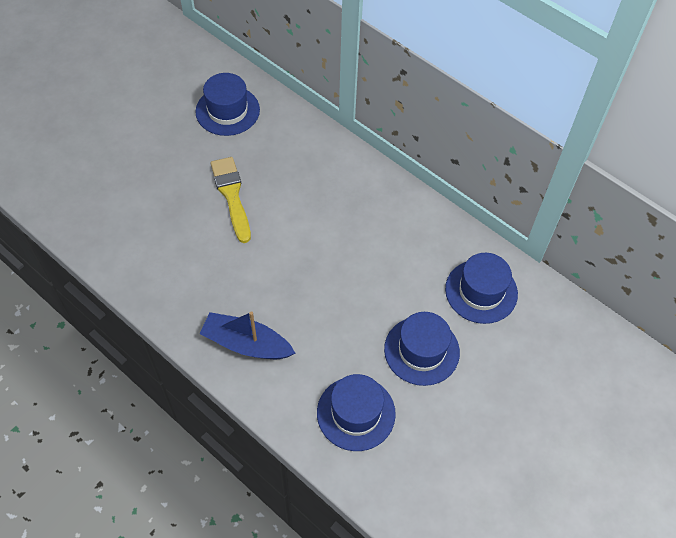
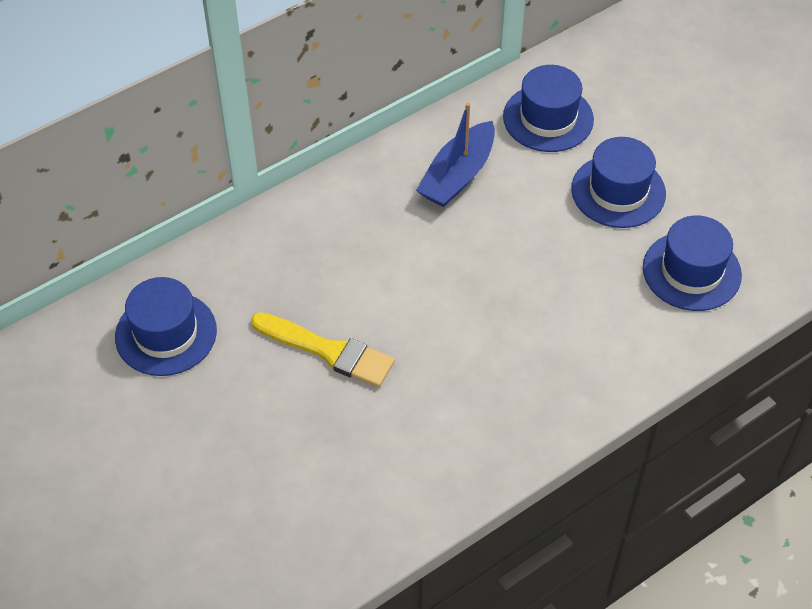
camera: 75 degrees left, 5 degrees down
(231, 195) = (328, 351): yellow brush -> yellow brush turned 150 degrees counterclockwise
(246, 344) = (576, 369): blue boat -> blue boat (458, 175)

